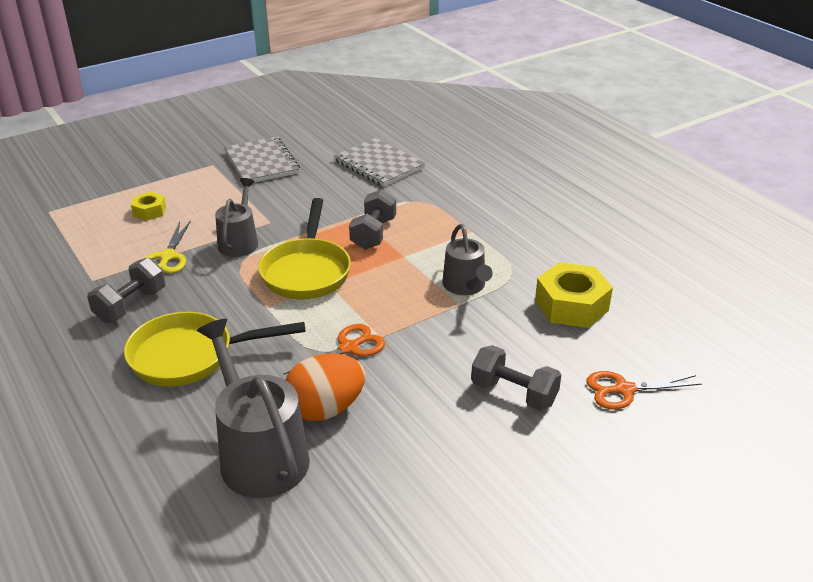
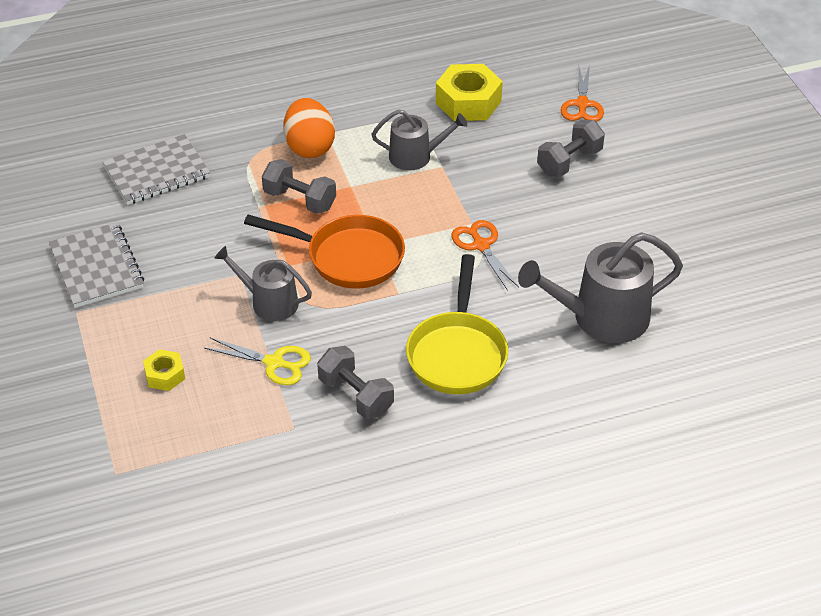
camera: 75 degrees left, 10 degrees up
(262, 162) = (96, 267): grey notebook -> grey notebook turned 75 degrees clockwise
(307, 271) = (348, 257): yellow pan -> orange pan
(325, 409) = (557, 271): orange egg -> orange egg (309, 147)

